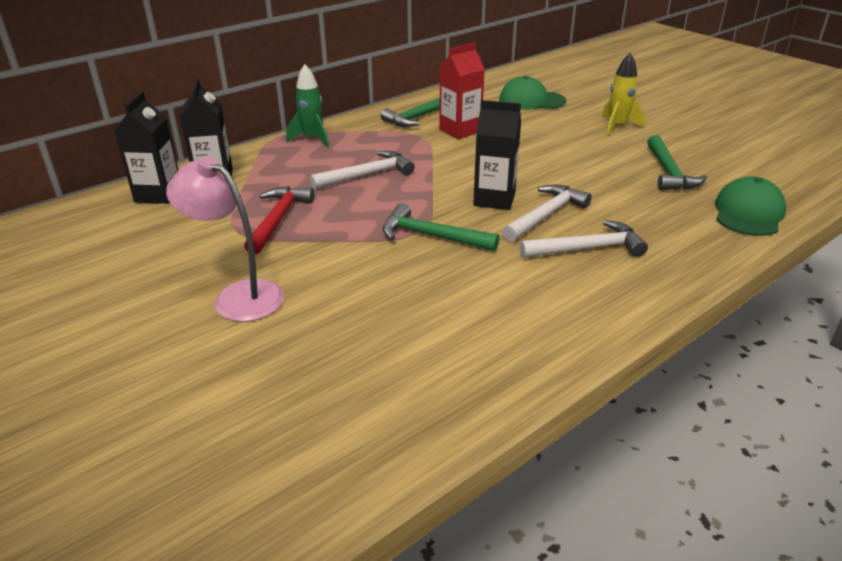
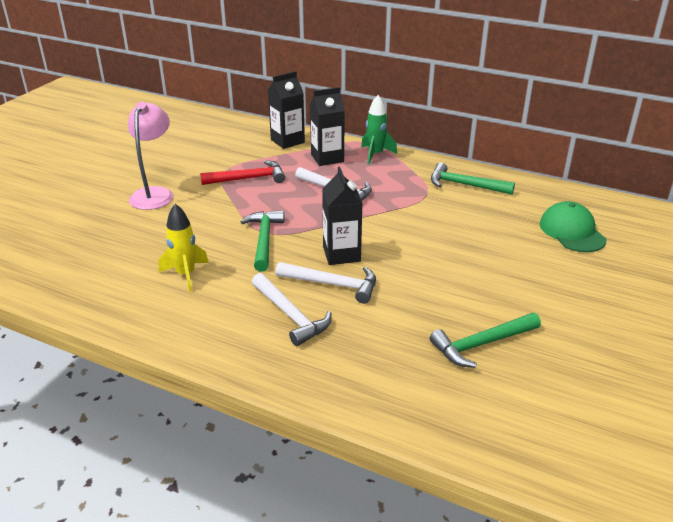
camera: 65 degrees right, 0 degrees up
(158, 194) = (252, 133): black carton -> black carton (327, 158)
(460, 130) = (457, 210): red carton -> none
(617, 126) = (566, 295): yellow rocket -> yellow rocket (186, 274)
(748, 213) = (431, 410): green cap -> none

